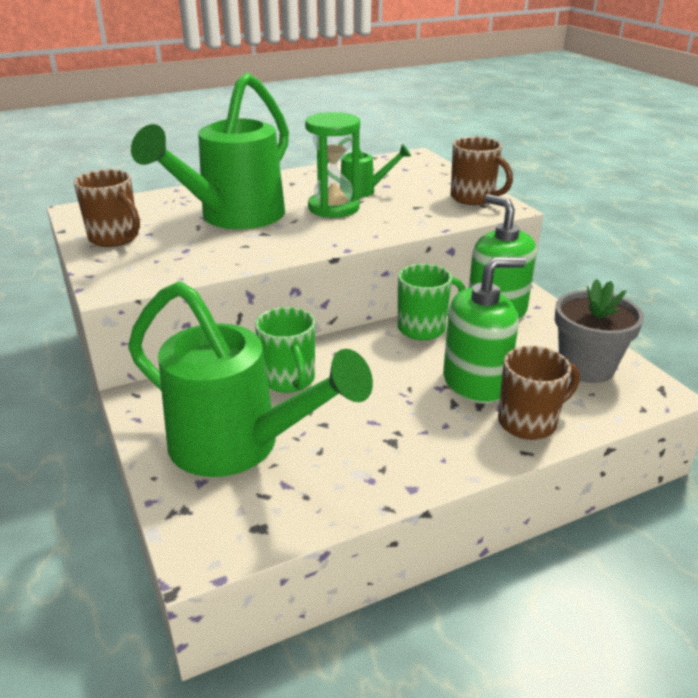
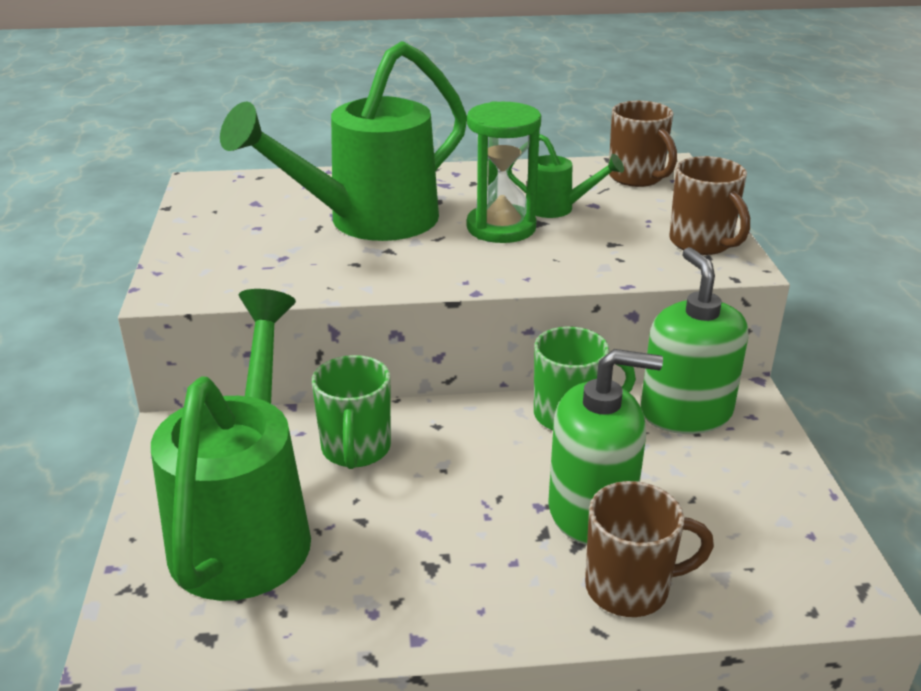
camera: 20 degrees right, 0 degrees up
(115, 238) = (216, 227): brown mug -> brown mug (637, 178)
(240, 446) = (247, 525): green watering can -> green watering can turned 135 degrees counterclockwise
(586, 367) = (767, 525): grey flower pot -> none

